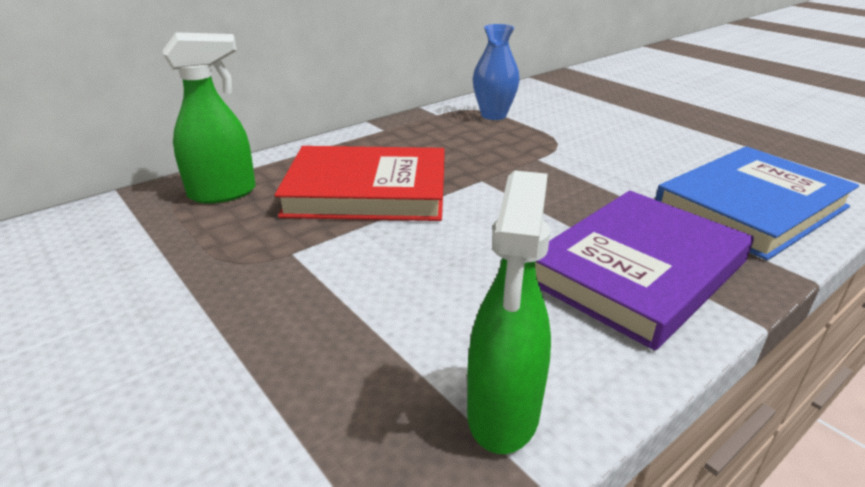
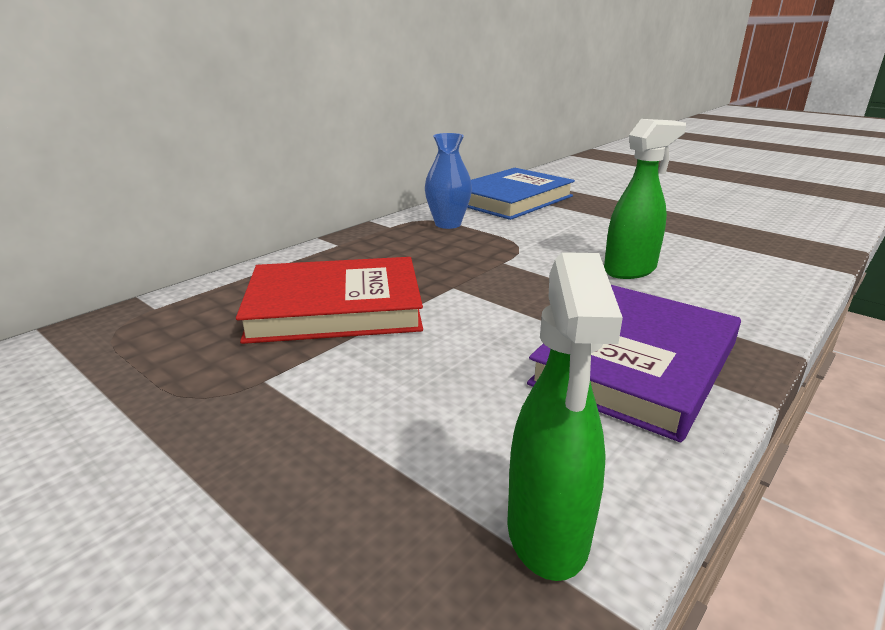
camera: 10 degrees left, 5 degrees down
(223, 193) = (171, 322): green spray bottle -> green spray bottle (630, 270)
(750, 207) = (719, 293): blue book -> blue book (511, 199)

